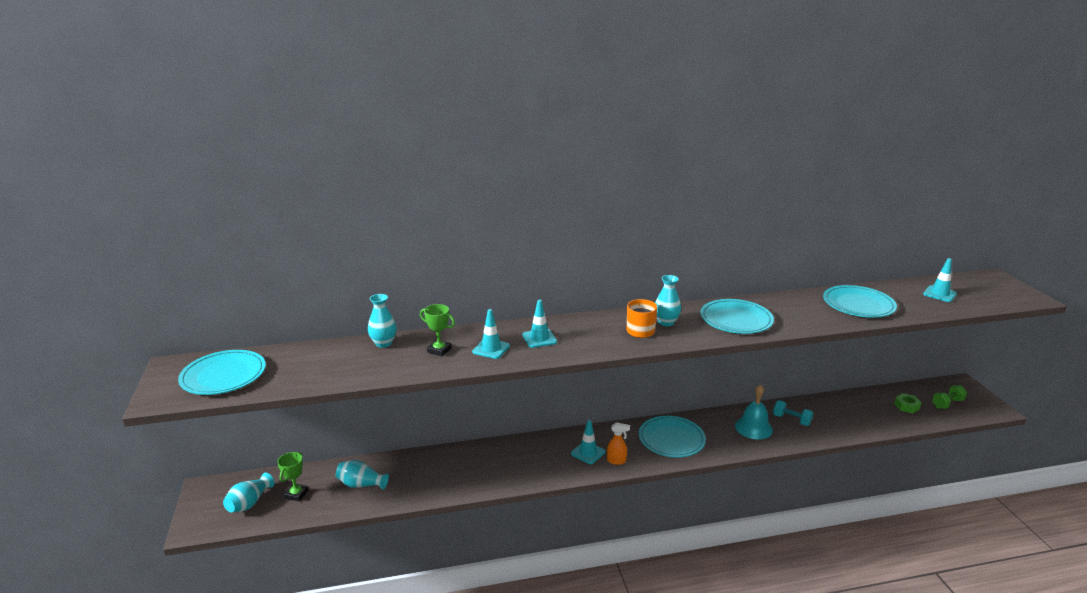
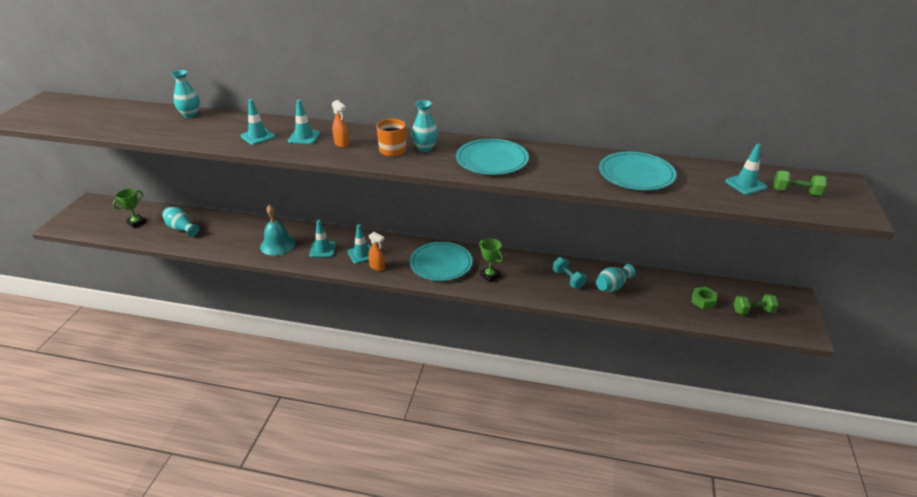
camera: 25 degrees right, 10 degrees up
(223, 375) = (65, 113): turquoise plate -> none
(249, 503) = (104, 219): turquoise vase -> turquoise vase (612, 286)
(439, 350) = (220, 128): green trophy -> green trophy (490, 275)
(544, 460) = (323, 249): none -> turquoise traffic cone
(585, 337) = (342, 144): none -> orange spray bottle
(753, 427) = (524, 275): turquoise bell -> turquoise bell (278, 245)
(977, 292) = (796, 192): none -> green dumbbell

